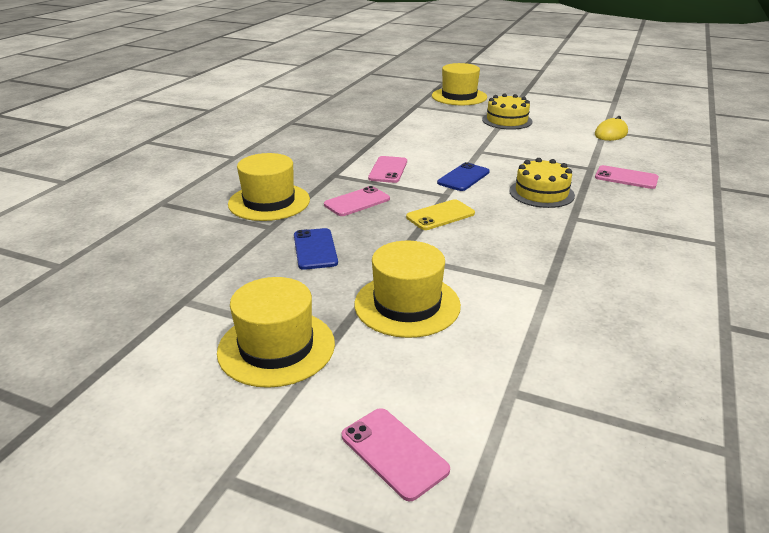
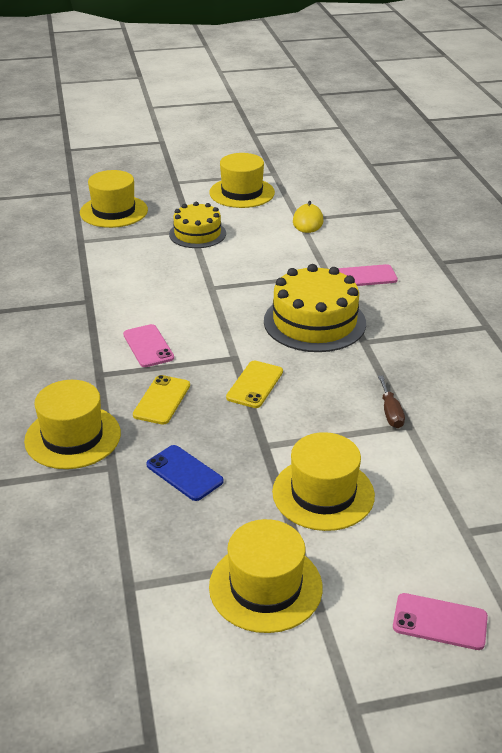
camera: 35 degrees left, 5 degrees up
(357, 202) = (162, 400): pink phone -> yellow phone
(463, 177) = (230, 329): blue phone -> none
(540, 272) = (390, 412): none -> brown screwdriver
(541, 193) = (314, 322): yellow cake -> yellow cake, size x1.55
(572, 107) = (242, 193): none -> yellow hat

